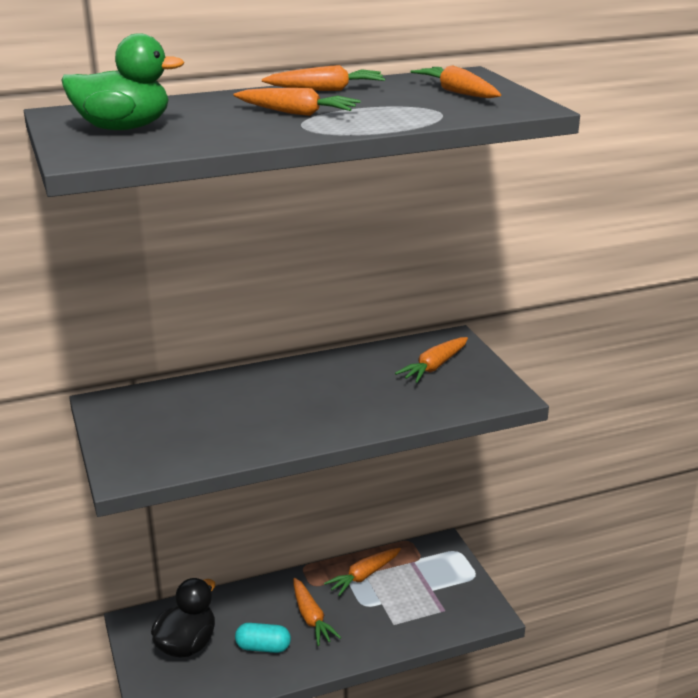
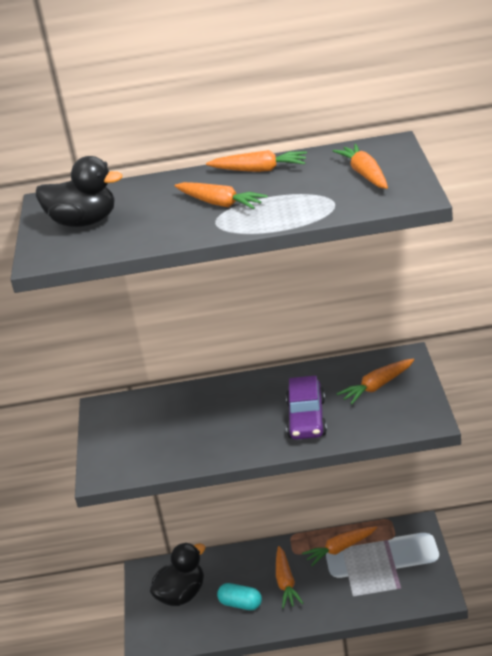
camera: 20 degrees right, 5 degrees up
(123, 128) = (84, 222): green duck -> black duck
(366, 401) = (307, 419): none -> purple car

